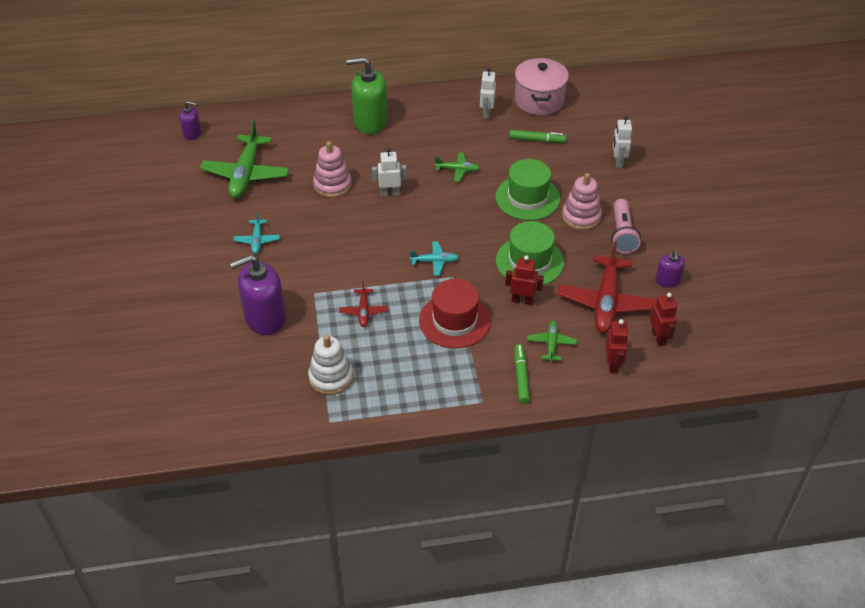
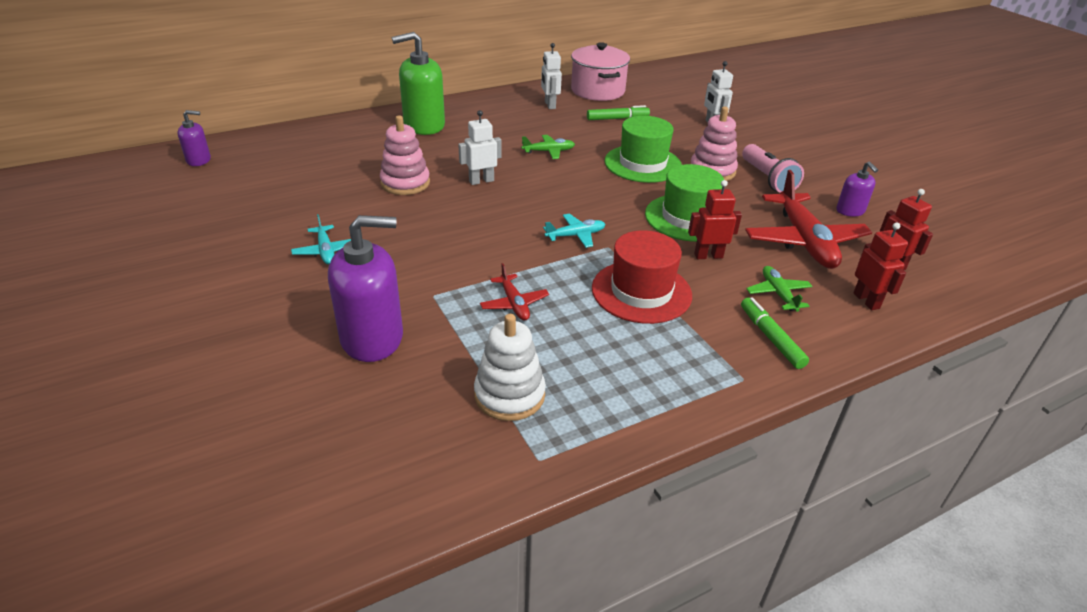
camera: 20 degrees left, 10 degrees down
(246, 174) = (285, 188): green plane -> none
(265, 318) = (372, 338): purple soap dispenser -> purple soap dispenser turned 150 degrees counterclockwise

